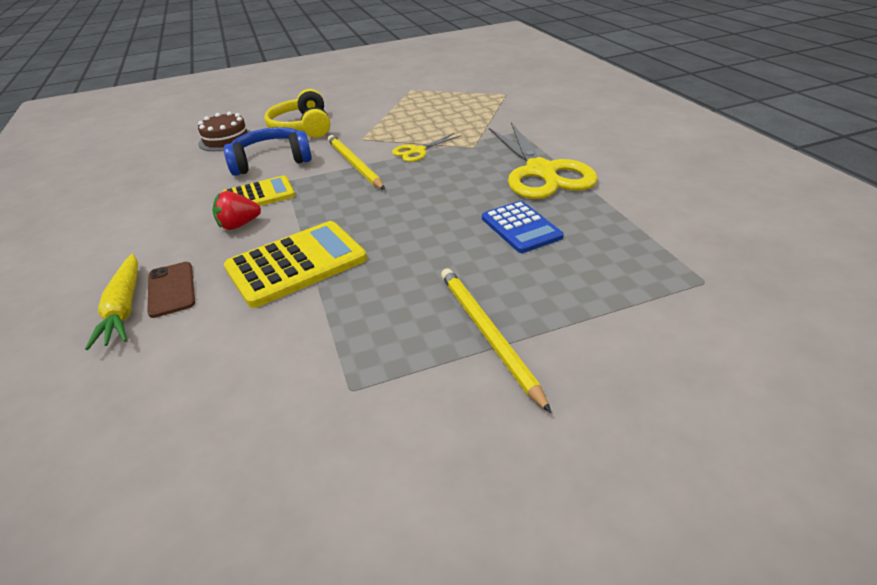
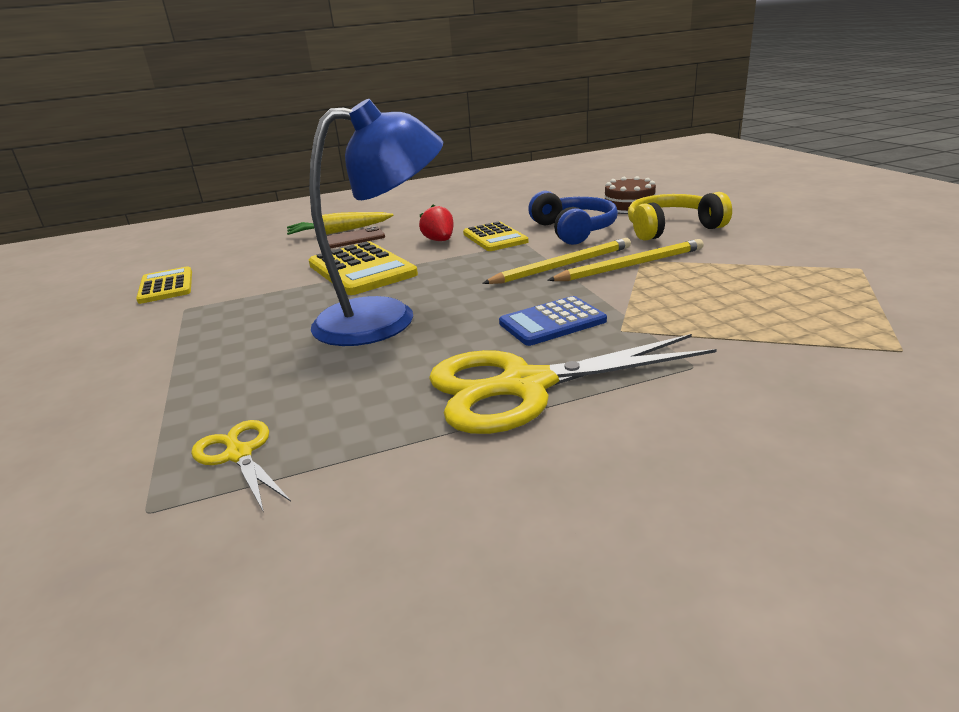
camera: 90 degrees right, 10 degrees down
(243, 450) = (166, 286): none -> yellow calculator
(418, 151) = (603, 295): yellow scissors -> yellow scissors (239, 454)
(430, 231) = (386, 318): none -> blue lamp
(487, 334) = (193, 356): yellow pencil -> yellow pencil (630, 265)
(521, 227) = (366, 370): blue calculator -> blue calculator (552, 322)

